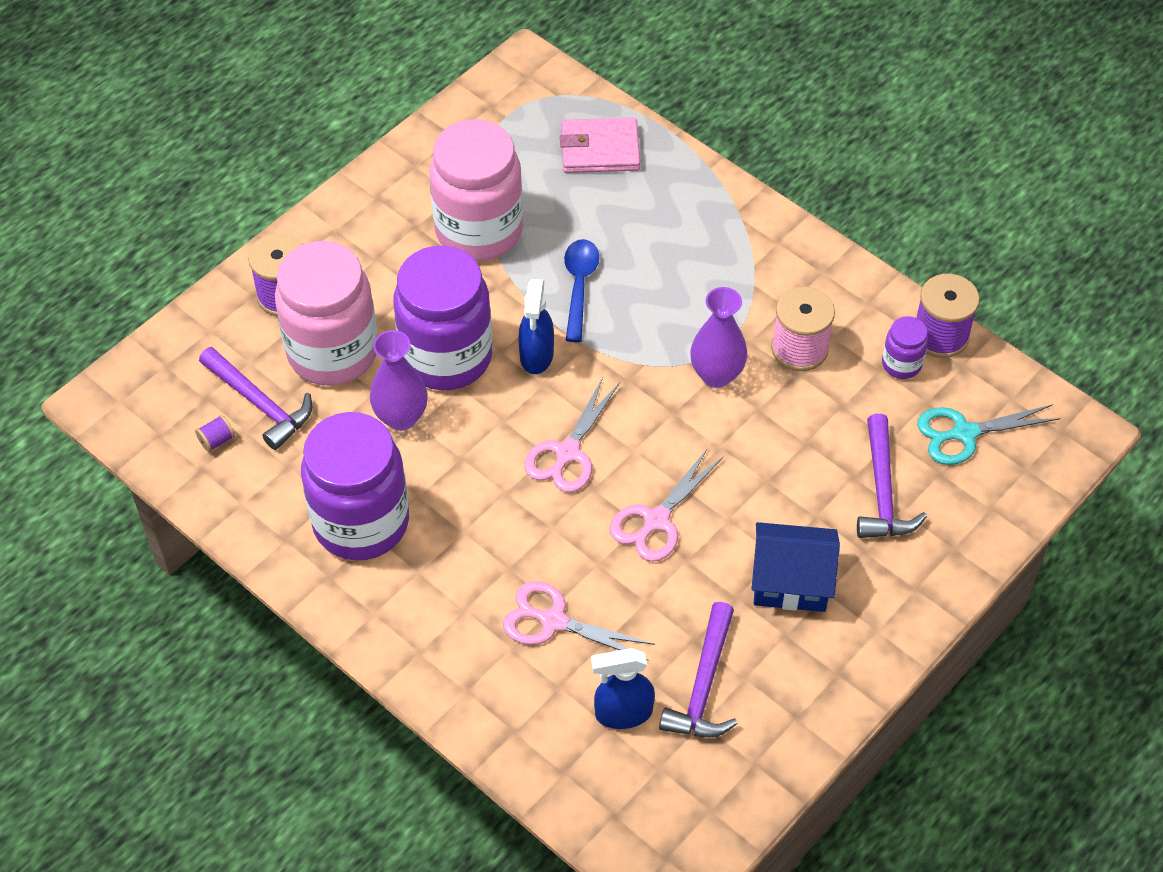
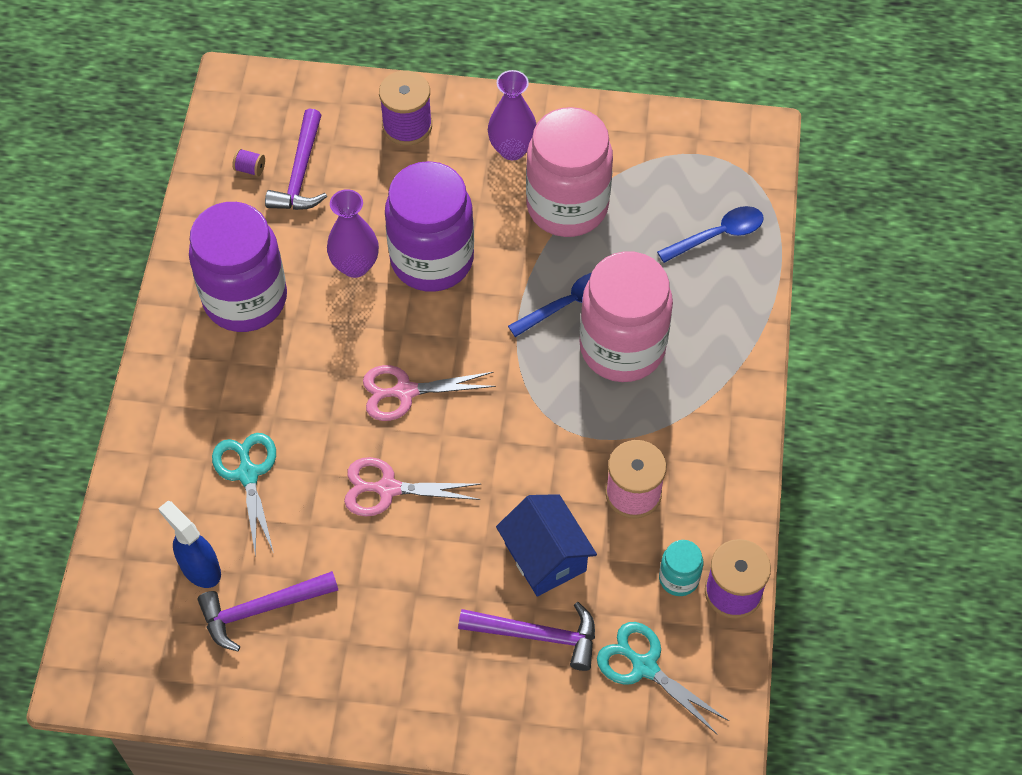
camera: 55 degrees right, 5 degrees up
(333, 352) = (379, 187): pink jar -> pink jar (622, 348)
(536, 356) = (479, 316): blue spray bottle -> none
(553, 621) = (248, 474): pink scissors -> turquoise scissors
(600, 149) = (717, 235): pink wallet -> blue spoon
(716, 375) = (559, 449): purple vase -> purple vase (512, 149)
(790, 582) = (399, 617): blue house -> blue house (545, 557)
(882, 491) = (537, 635): purple hammer -> purple hammer turned 135 degrees counterclockwise
(901, 364) = (678, 578): purple jar -> turquoise jar

